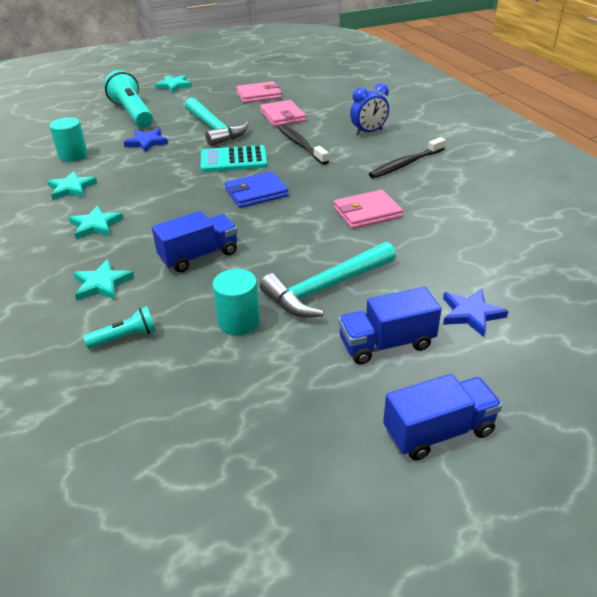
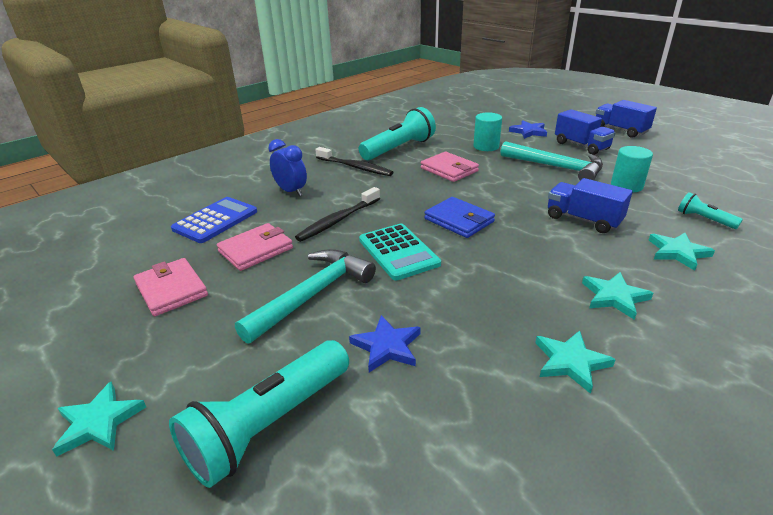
camera: 110 degrees left, 5 degrees down
(73, 155) = (481, 422): turquoise cylinder -> turquoise cylinder (486, 146)
(337, 106) = (215, 220): none -> blue calculator
(447, 195) = (399, 149): none -> turquoise flashlight

